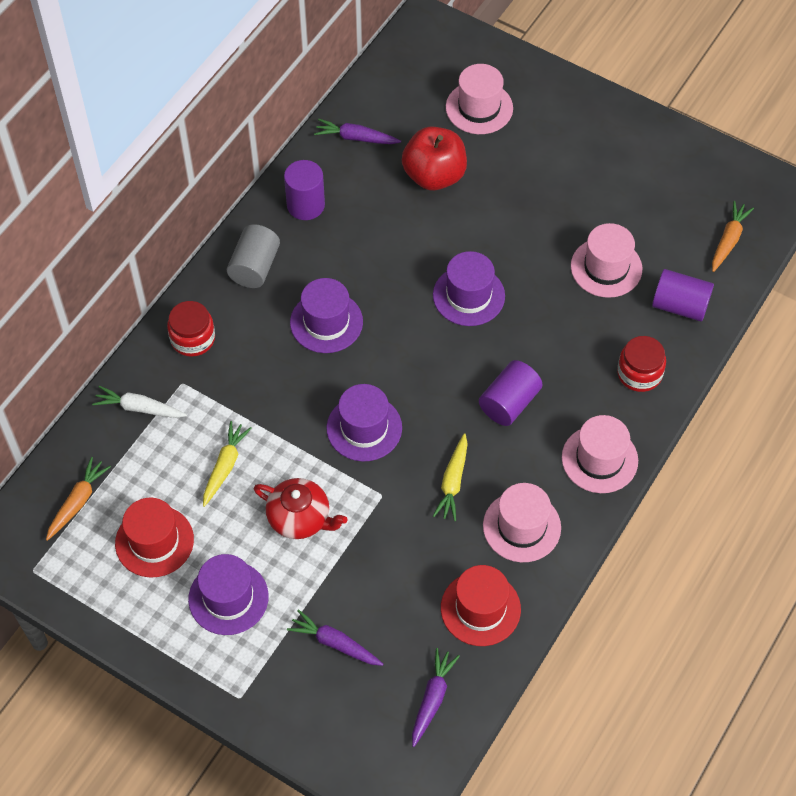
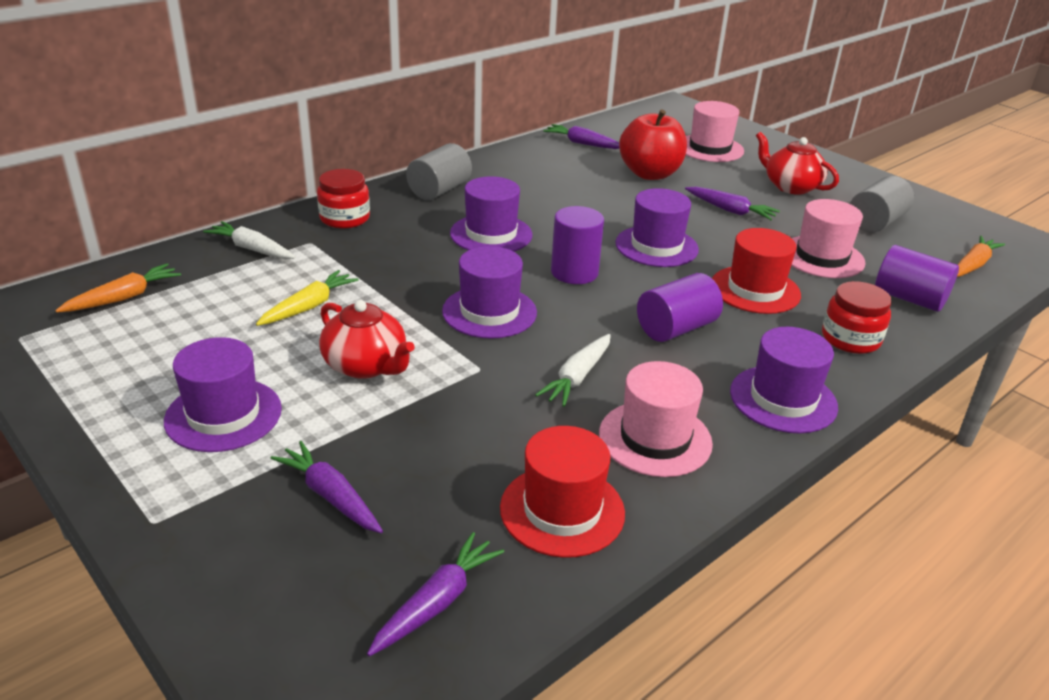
camera: 15 degrees right, 25 degrees down
(154, 541) = (178, 346): red hat -> red hat (755, 290)
(305, 205) = (513, 167): purple cylinder -> purple cylinder (574, 272)
(453, 482) = (577, 377): yellow carrot -> white carrot
(518, 217) = (730, 210): none -> purple carrot
(565, 157) = (791, 186): none -> red teapot
(599, 459) = (783, 399): pink hat -> purple hat
(646, 197) = (875, 223): none -> grey cylinder

